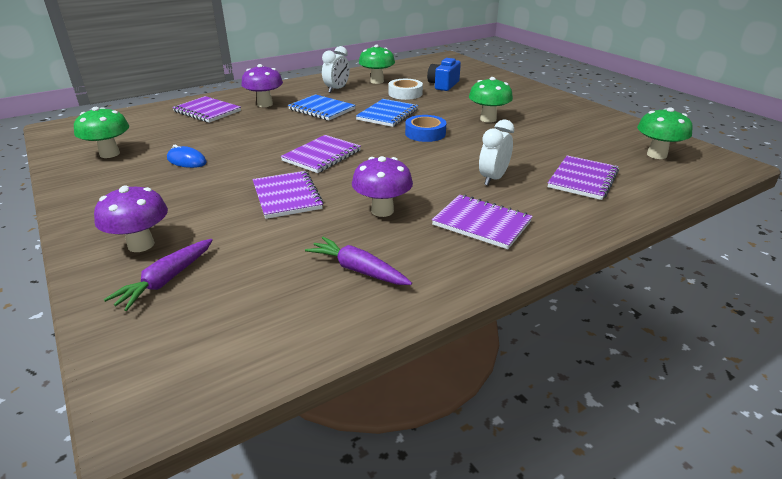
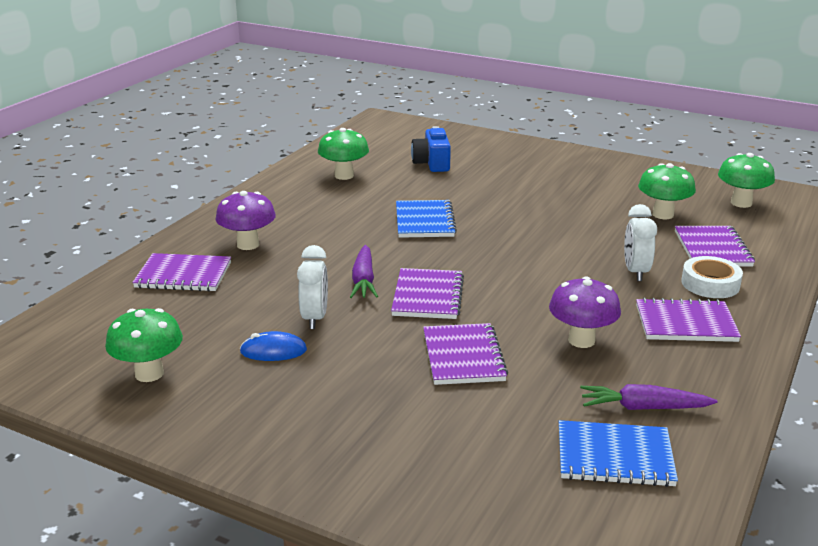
camera: 30 degrees left, 5 degrees down
(141, 245) = (391, 465): purple mushroom -> none
(166, 280) = (481, 489): purple carrot -> purple carrot (363, 280)
(287, 196) = (463, 356): purple notebook -> purple notebook turned 45 degrees clockwise
(321, 109) = (334, 234): blue notebook -> blue notebook (614, 457)
(337, 89) = (310, 199): white clock -> white clock (315, 318)
(405, 93) = (404, 186): white tape -> white tape (710, 284)
(425, 133) = (500, 236): blue tape -> none
(488, 119) = (541, 200): green mushroom -> green mushroom (663, 214)

